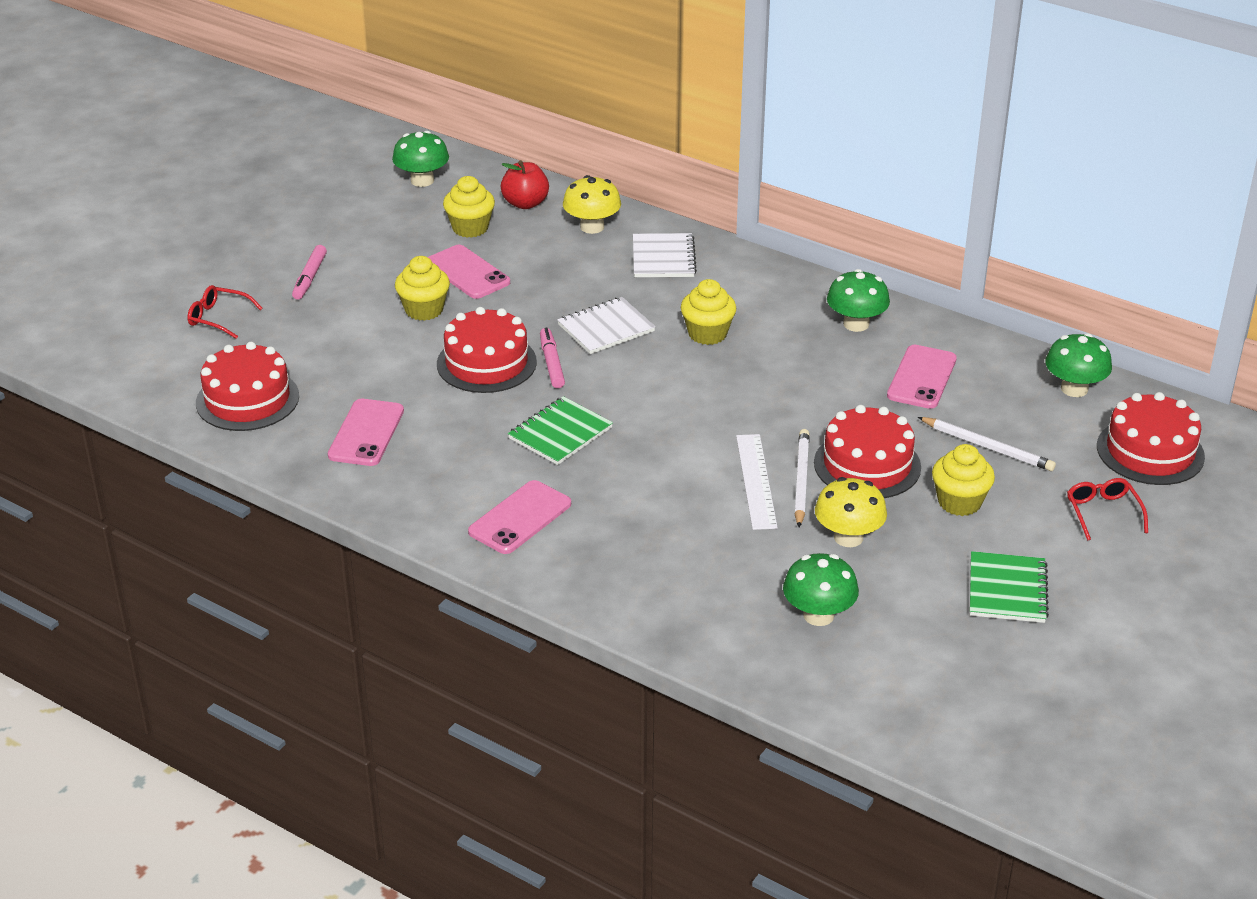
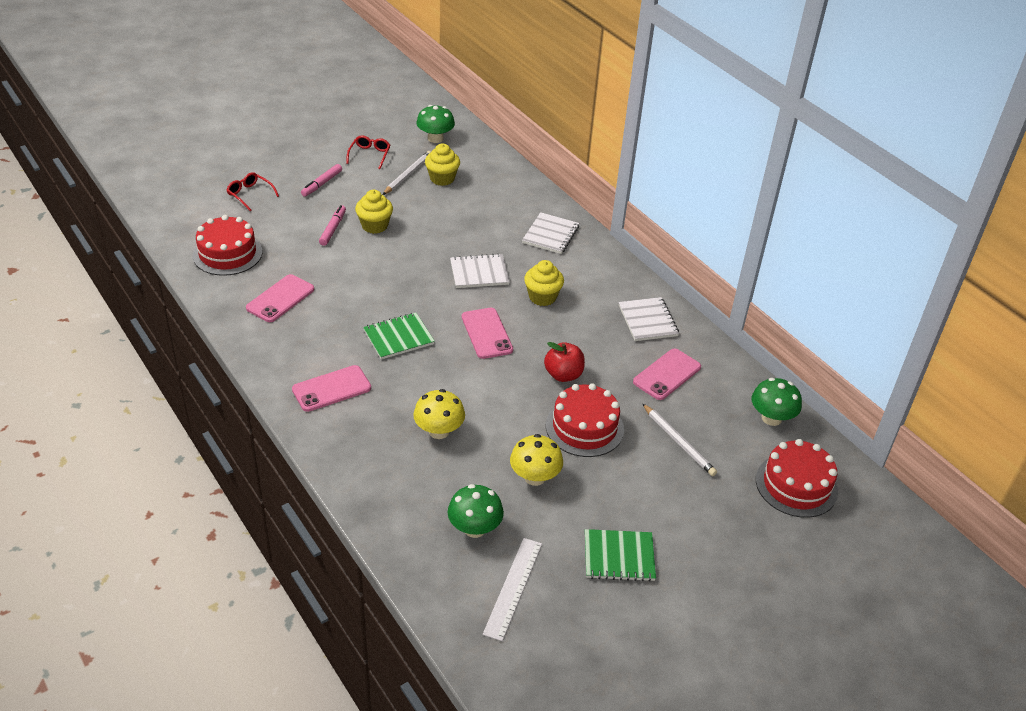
camera: 20 degrees right, 5 degrees up
(467, 273) = (419, 208): pink phone -> pink phone (486, 333)
(486, 363) = (387, 274): red cake -> none
(525, 203) = (488, 172): red apple -> red apple (563, 375)
(552, 363) = (427, 287): pink marker -> pink marker (333, 229)
(592, 227) = (519, 200): yellow mushroom -> yellow mushroom (439, 431)
(756, 481) = (501, 414): white ruler -> white ruler (513, 588)
(801, 480) = (531, 423): white pencil -> white pencil (407, 174)
(856, 324) = (648, 321): green mushroom -> white notebook
(959, 502) = (630, 477): yellow cupcake -> none
(1007, 590) = (619, 557): green notebook -> green notebook turned 60 degrees clockwise
(1103, 513) = (729, 521): red glasses -> red glasses (369, 155)

